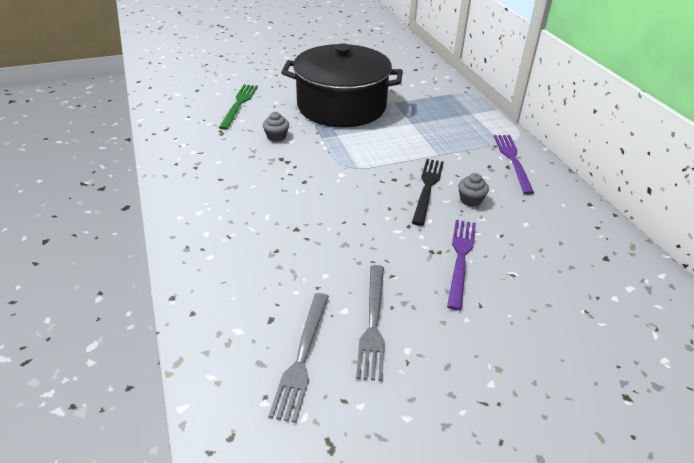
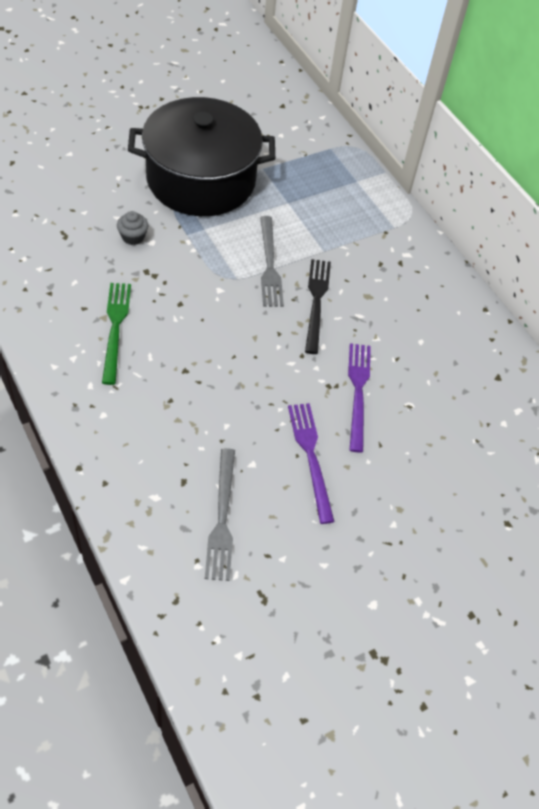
camera: 15 degrees left, 15 degrees up
(239, 104) = (73, 185): green fork -> green fork (115, 328)
(373, 323) = (282, 475): grey fork -> grey fork (269, 265)
(470, 200) = (363, 314): grey cupcake -> none
(512, 160) = (405, 253): purple fork -> purple fork (310, 457)

